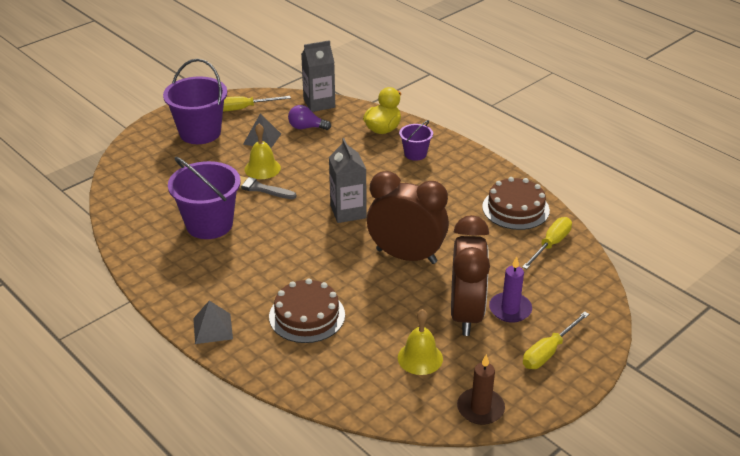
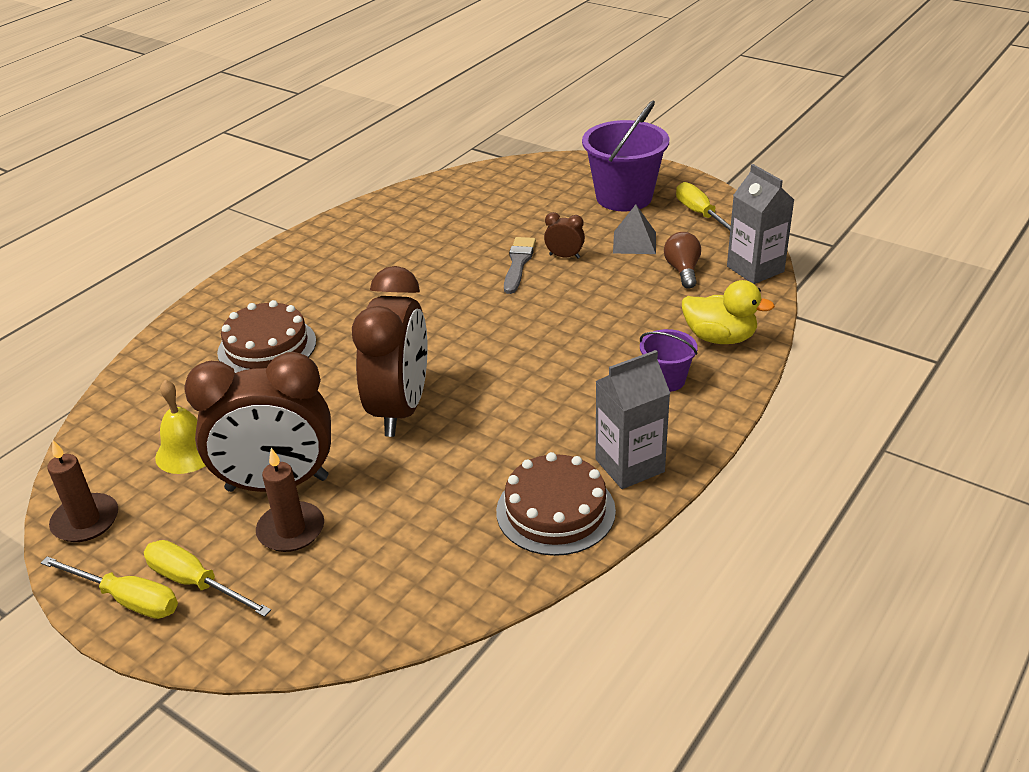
camera: 80 degrees right, 0 degrees up
(209, 224) = (431, 245): purple bucket -> none
(213, 328) = (242, 287): grey pyramid -> none
(262, 168) = (564, 256): yellow bell -> brown clock
(306, 127) = (683, 270): purple light bulb -> brown light bulb
(348, 212) = (490, 341): grey carton -> grey carton (629, 466)
(510, 309) = (291, 530): purple candle -> brown candle
(551, 245) = (464, 564): yellow screwdriver -> yellow screwdriver (127, 599)

